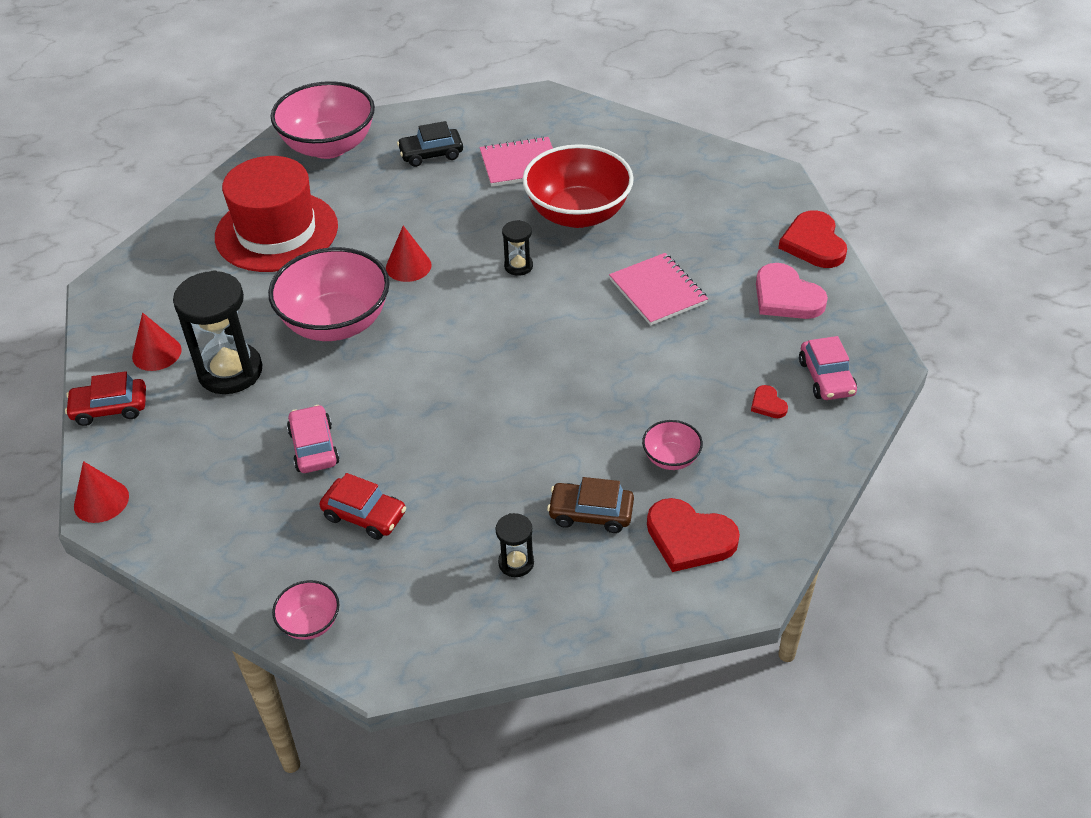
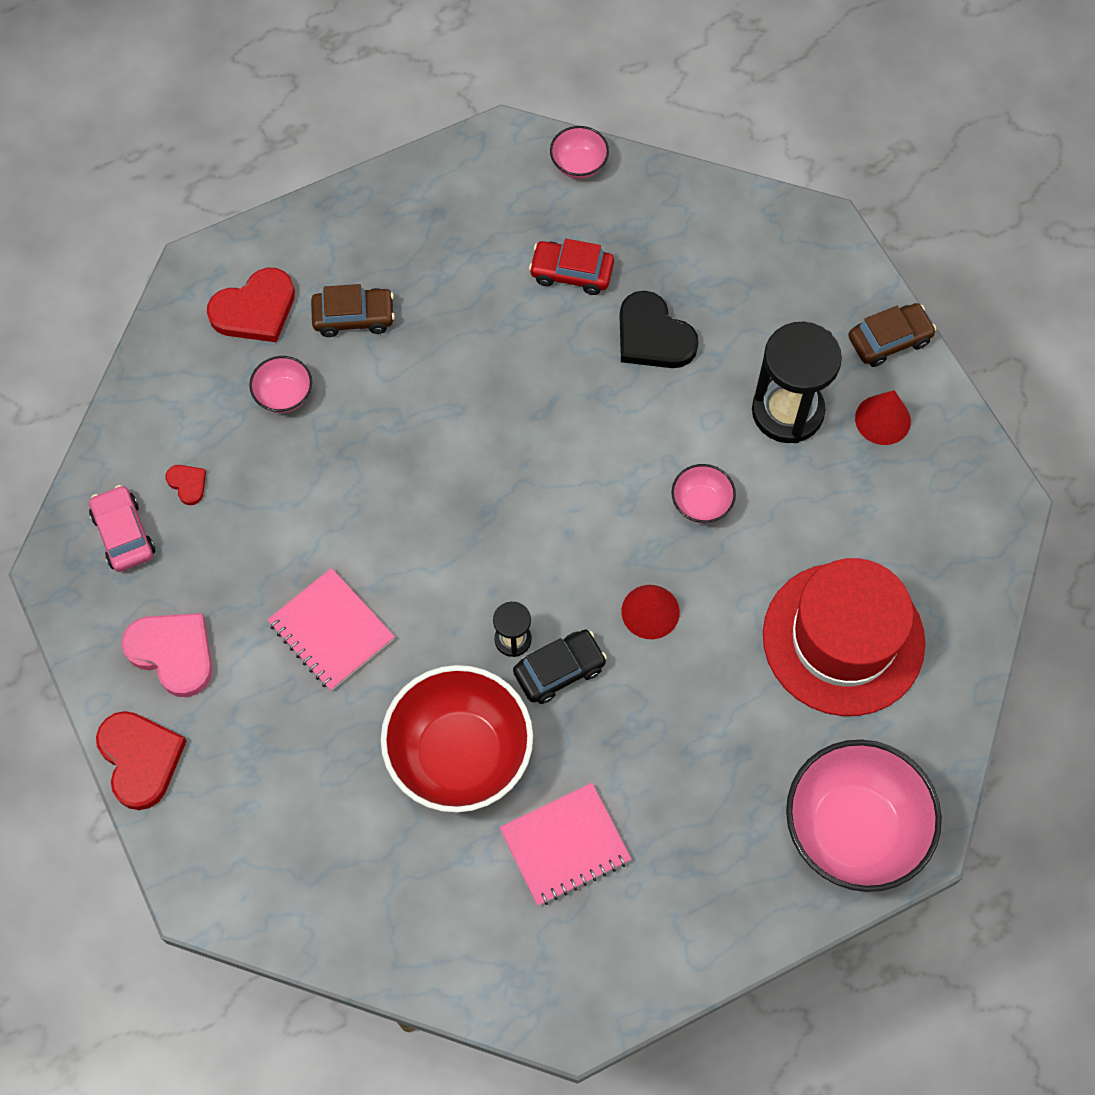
camera: 165 degrees right, 20 degrees up
(101, 501) = (832, 238): red cone -> none
(110, 408) = (889, 340): red car -> brown car
(314, 447) = (653, 336): pink car -> black heart
(336, 322) = (701, 503): pink bowl -> pink bowl, size x0.46
(431, 154) = (699, 841): black car -> black car (559, 670)
(516, 563) = (413, 253): black hourglass -> none
(689, 538) = (255, 309): red heart -> red heart turned 135 degrees clockwise

